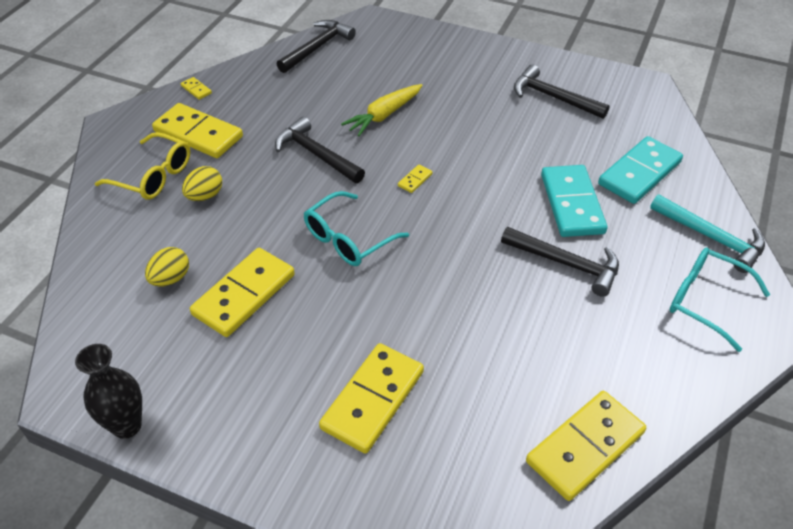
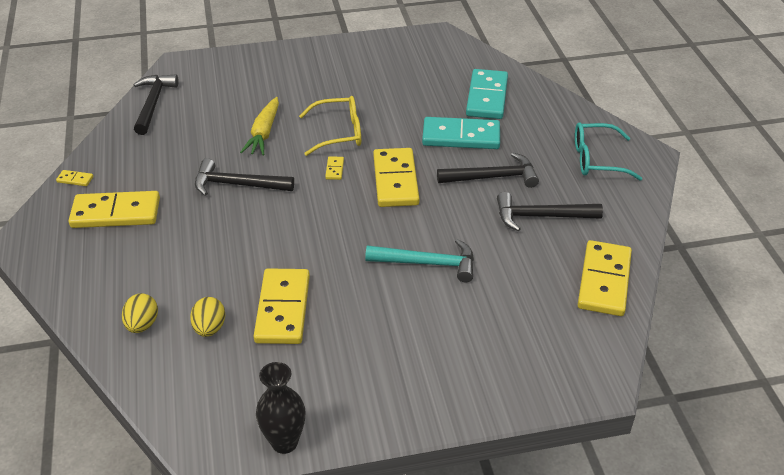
camera: 35 degrees left, 5 degrees down
(153, 176) = (109, 262): yellow glasses -> yellow glasses (338, 133)
(205, 196) = (173, 256): yellow egg -> yellow egg (142, 324)
(348, 239) = (325, 232): turquoise glasses -> none
(373, 400) = (447, 326): yellow domino -> yellow domino (396, 180)
(553, 97) = (381, 69): black hammer -> black hammer (541, 216)
(571, 204) = (461, 137): turquoise domino -> turquoise domino turned 45 degrees counterclockwise
(711, 238) = (567, 119): turquoise hammer -> turquoise hammer (428, 263)

